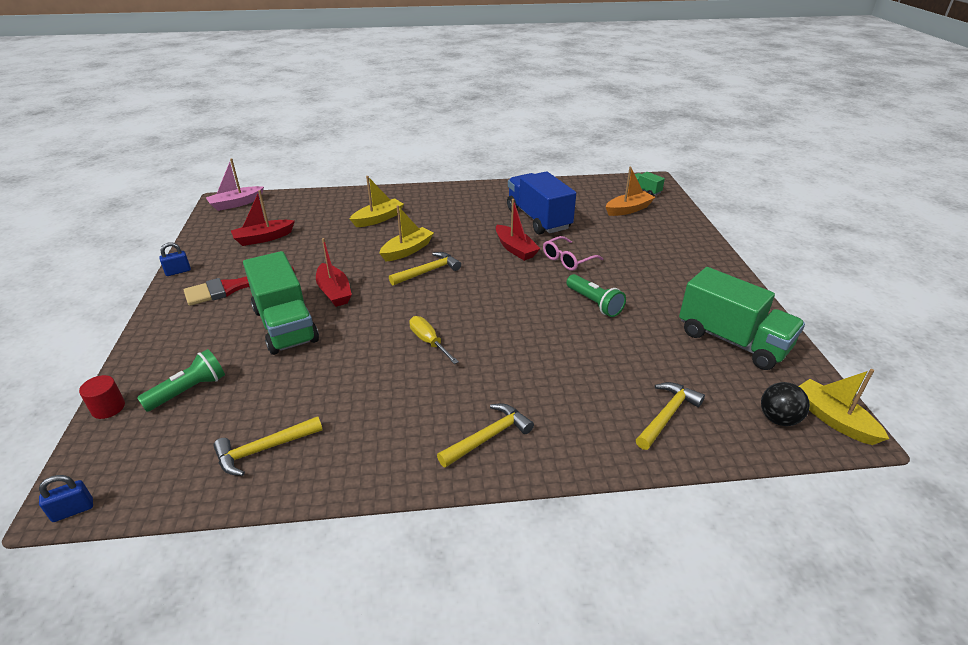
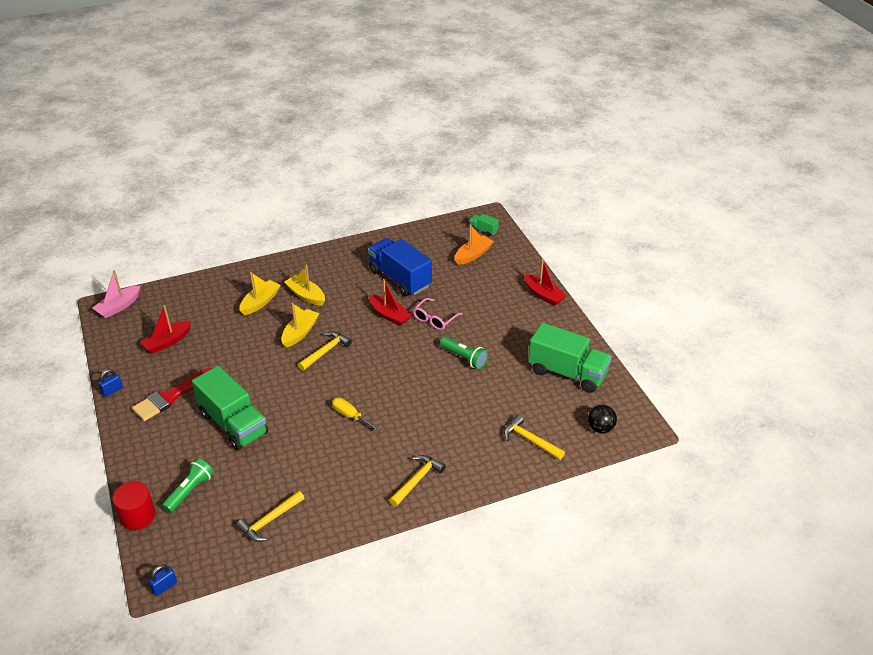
camera: 15 degrees left, 5 degrees up
(108, 408) = (138, 516): red cylinder -> red cylinder, size x1.53
(334, 292) = (257, 385): red boat -> red boat (543, 295)
(667, 415) = (530, 440): yellow hammer -> yellow hammer turned 75 degrees counterclockwise
(833, 419) = (634, 421): yellow boat -> yellow boat (306, 295)

